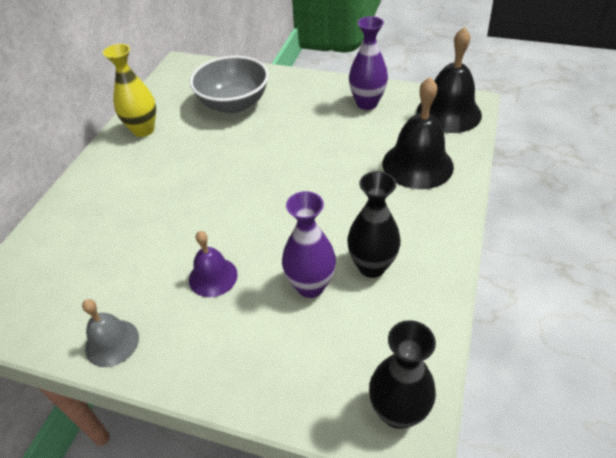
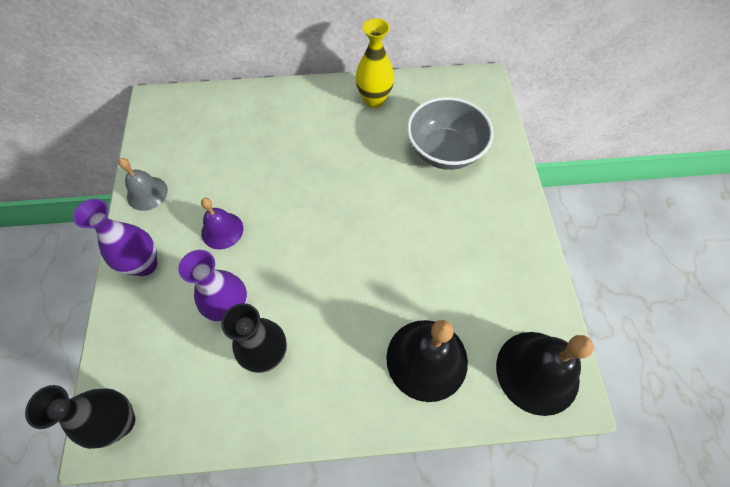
camera: 65 degrees right, 15 degrees up
(367, 103) = (508, 274): purple vase -> purple vase (144, 264)

